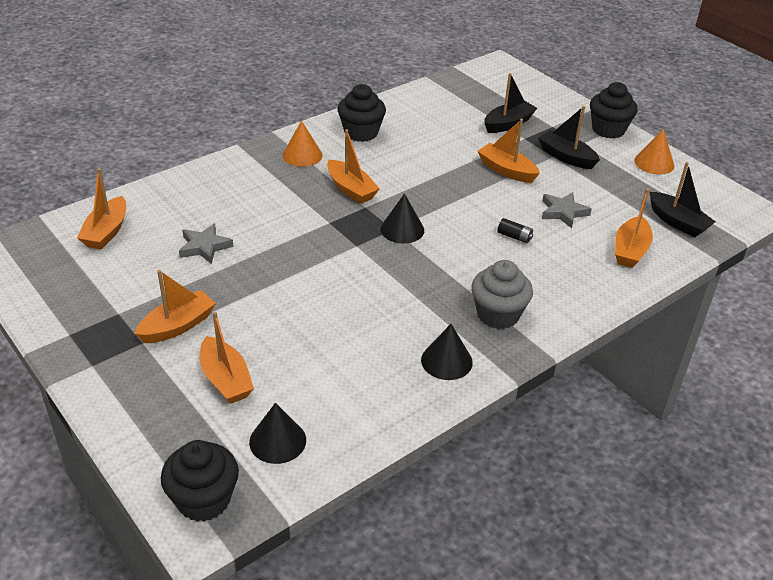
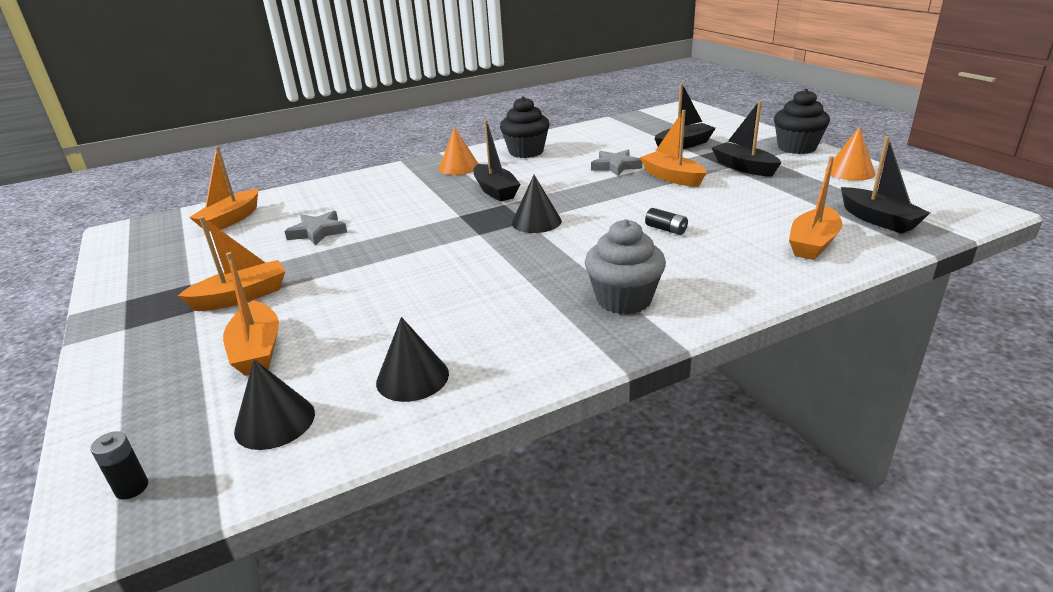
camera: 15 degrees right, 10 degrees down
(204, 500) = (132, 488): black cupcake -> black battery
(351, 189) = (495, 191): orange boat -> black boat
(446, 361) = (539, 344): black cone -> black cone (412, 377)
(563, 212) = (731, 210): grey star -> grey star (615, 166)

